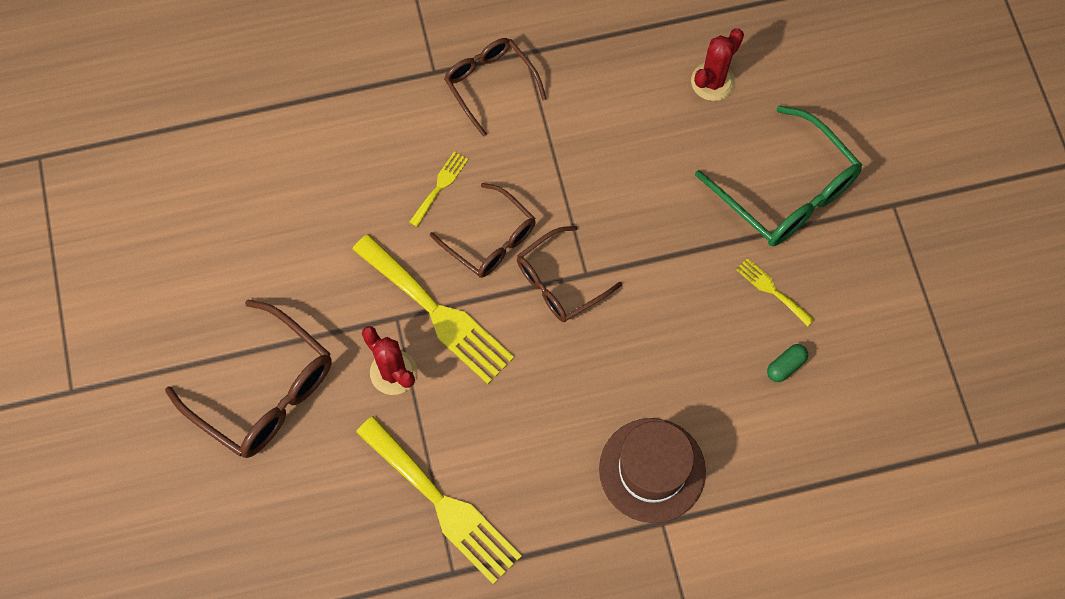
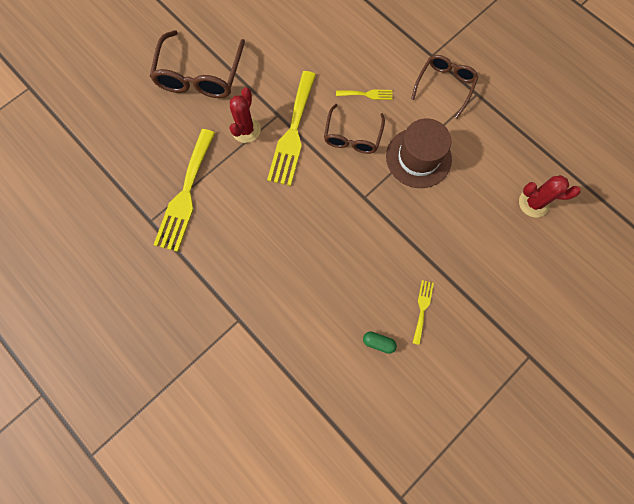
camera: 60 degrees right, 5 degrees up
(559, 282) = (350, 185): brown glasses -> none
(652, 470) = (267, 297): brown hat -> brown hat (418, 158)
(786, 191) = (493, 284): green glasses -> none

